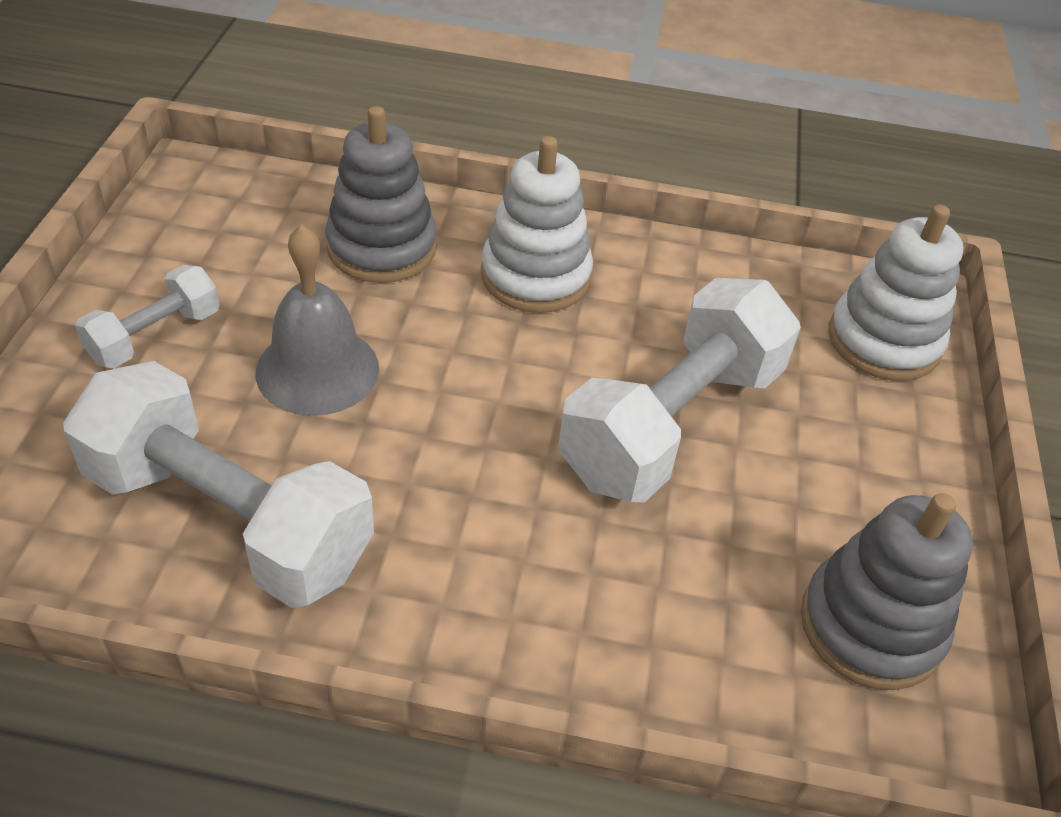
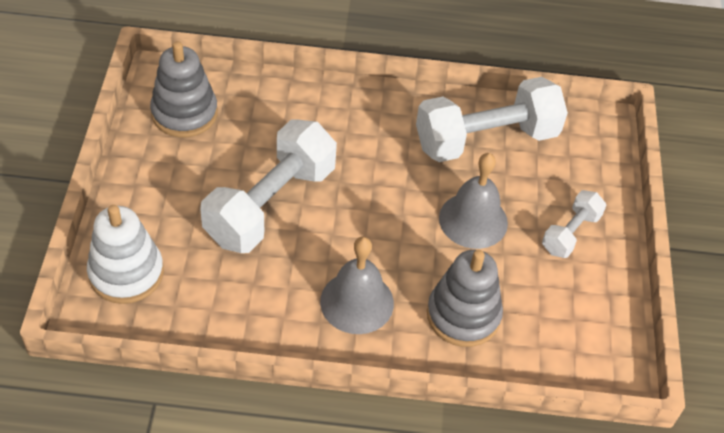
camera: 175 degrees right, 5 degrees up
(228, 518) = (486, 139): white dumbbell -> white dumbbell turned 45 degrees counterclockwise
(535, 276) = (357, 302): white stacking toy -> grey bell

